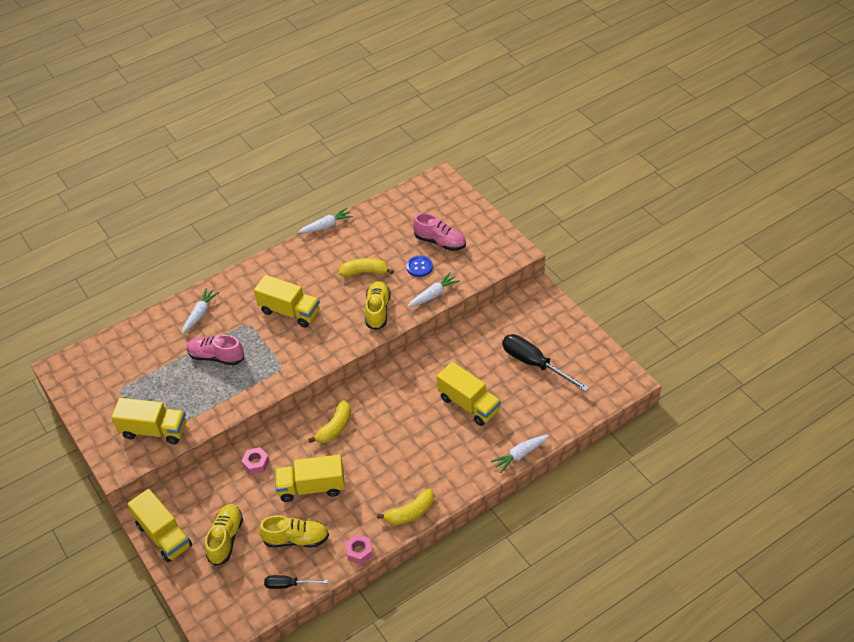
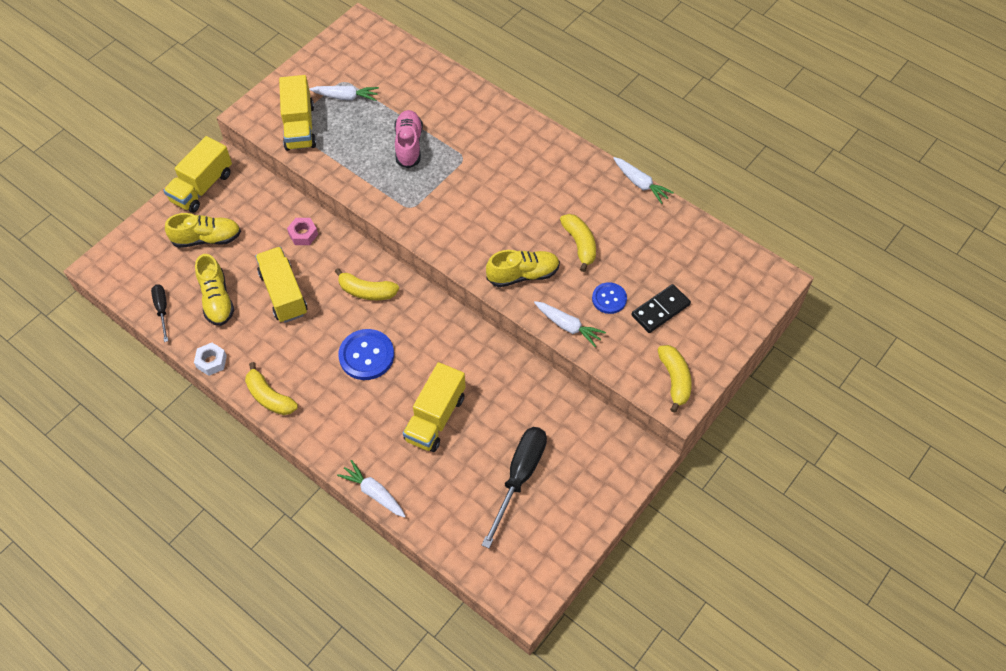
camera: 70 degrees right, 10 degrees up
(200, 314) = (464, 111): white carrot -> white carrot (346, 97)
(290, 311) = (493, 190): yellow truck -> none
(359, 551) = (211, 361): pink nut -> white nut
(396, 438) = (366, 355): none -> blue button
(440, 242) = (660, 310): pink shoe -> black domino
(499, 248) = (674, 380): none -> yellow banana

